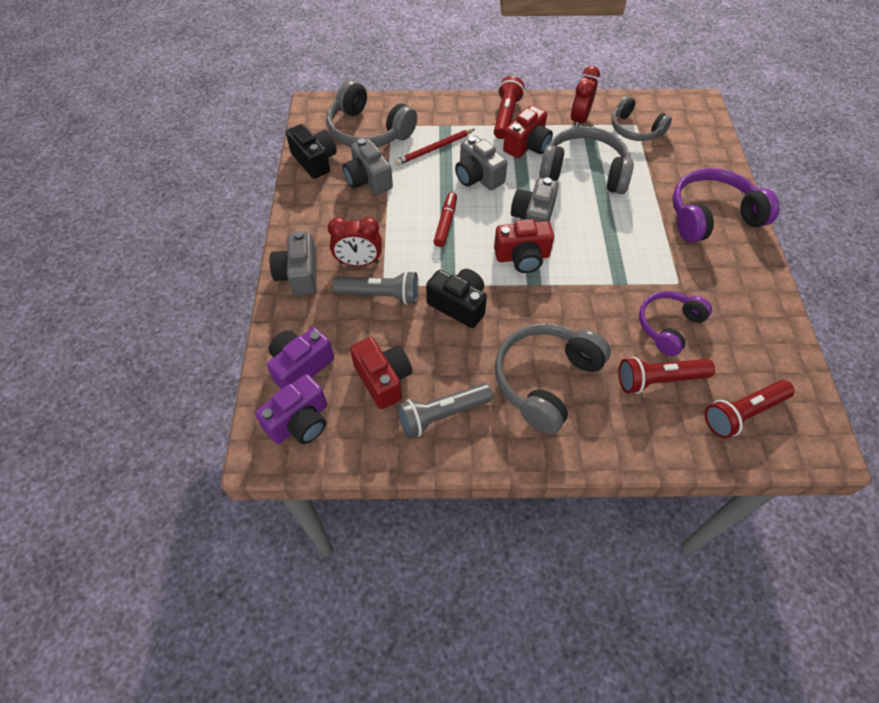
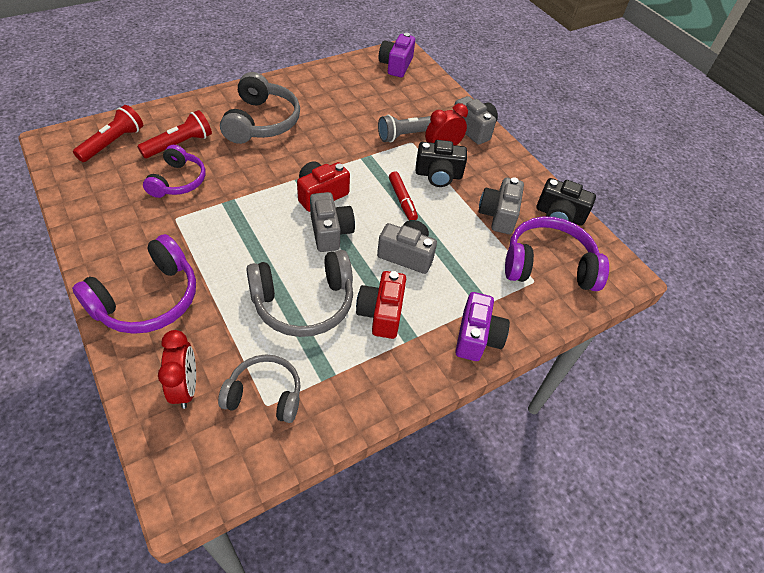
camera: 145 degrees right, 5 degrees down
(300, 366) = (420, 86): purple camera -> purple camera (477, 337)
(368, 131) = (548, 265): grey headphones -> purple headphones
(368, 180) = (498, 215): grey camera -> grey camera turned 105 degrees counterclockwise
(383, 379) = (366, 94): red camera -> none
(434, 149) = (470, 270): red pencil -> none
(442, 415) = (318, 89): grey flashlight -> none
(458, 305) = (348, 146): black camera -> black camera (438, 175)
(506, 116) = (429, 346): red flashlight -> none
(579, 120) = (342, 380): red clock -> red clock (186, 387)

